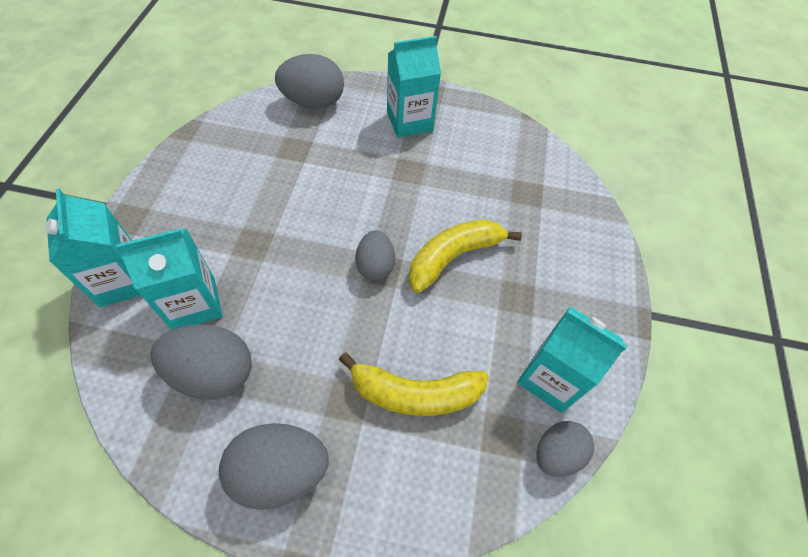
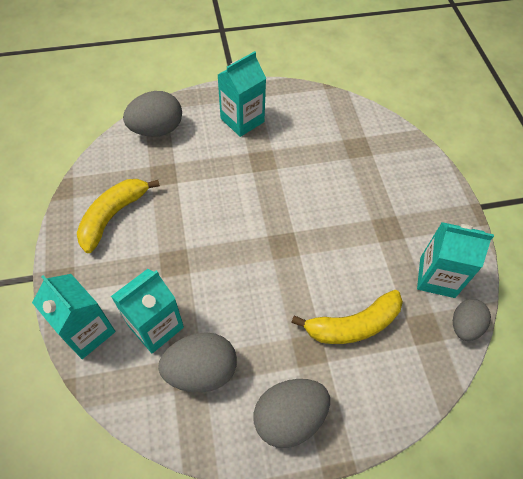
camera: 20 degrees left, 0 degrees up
(375, 266) = (276, 244): grey egg -> none
(453, 257) = (329, 216): yellow banana -> yellow banana (113, 216)

